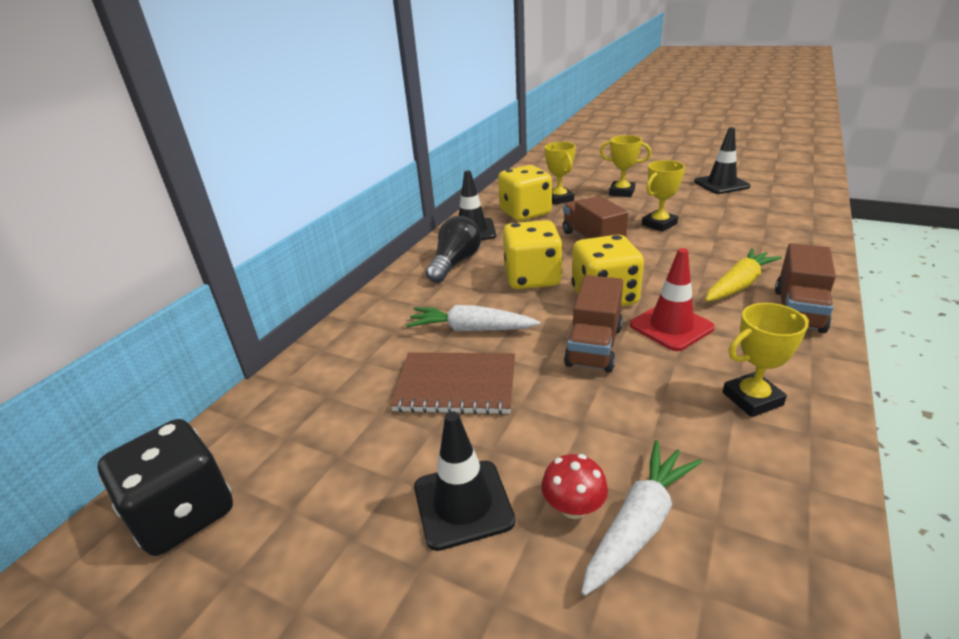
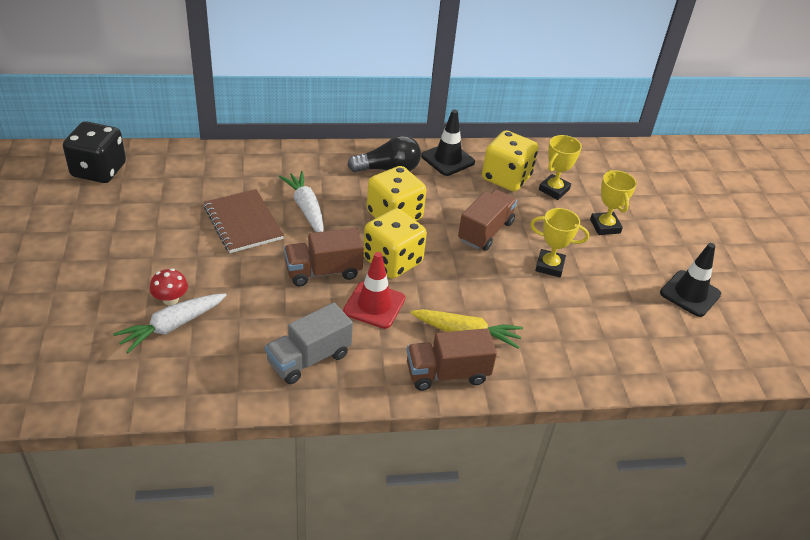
camera: 50 degrees right, 10 degrees up
(463, 504) = (152, 259): black traffic cone -> none
(639, 523) = (172, 326): white carrot -> white carrot turned 135 degrees clockwise
(752, 399) = (309, 358): yellow trophy -> grey truck

